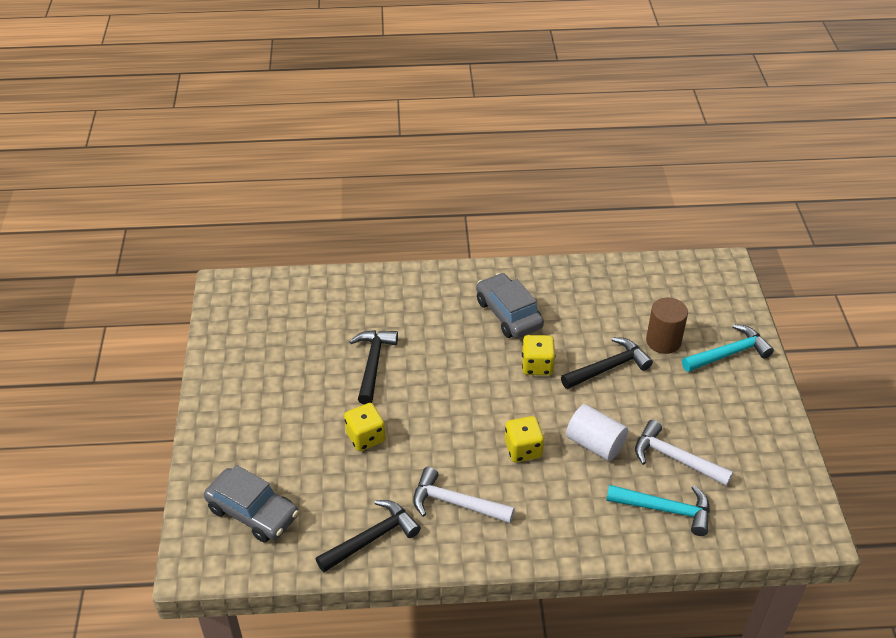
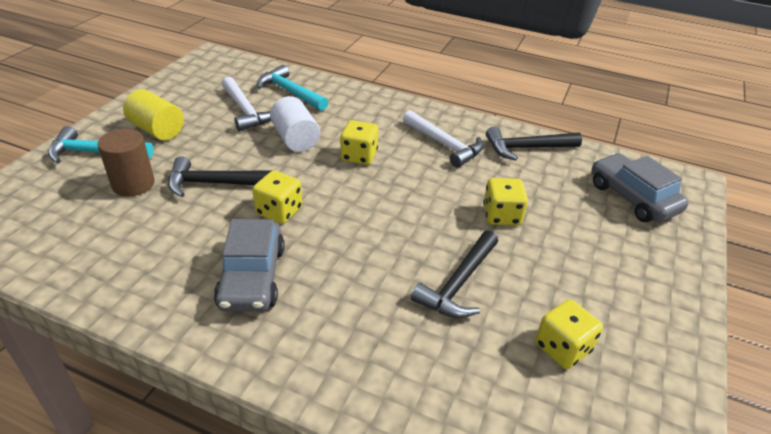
camera: 155 degrees left, 5 degrees down
(290, 349) = (562, 348): none -> yellow dice
(718, 397) = (157, 130): none -> yellow cylinder

